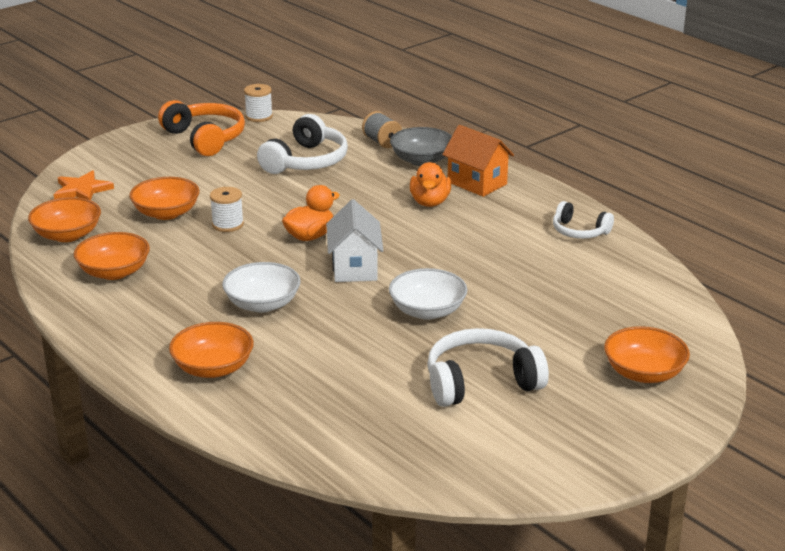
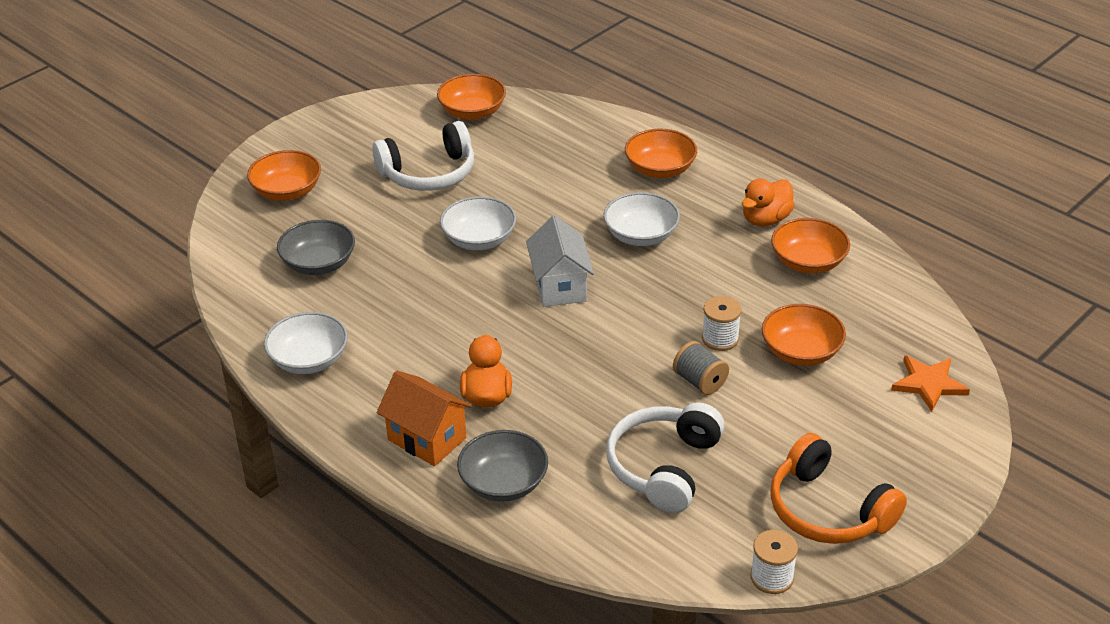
camera: 175 degrees right, 10 degrees up
(67, 235) = (892, 308): orange bowl -> orange bowl (472, 112)
(310, 236) = (619, 328): orange duck -> orange duck (765, 219)
(382, 142) = (566, 522): grey spool -> grey spool (700, 381)
(579, 231) = (309, 360): white headphones -> white bowl
(589, 300) = (318, 264): none -> grey bowl

